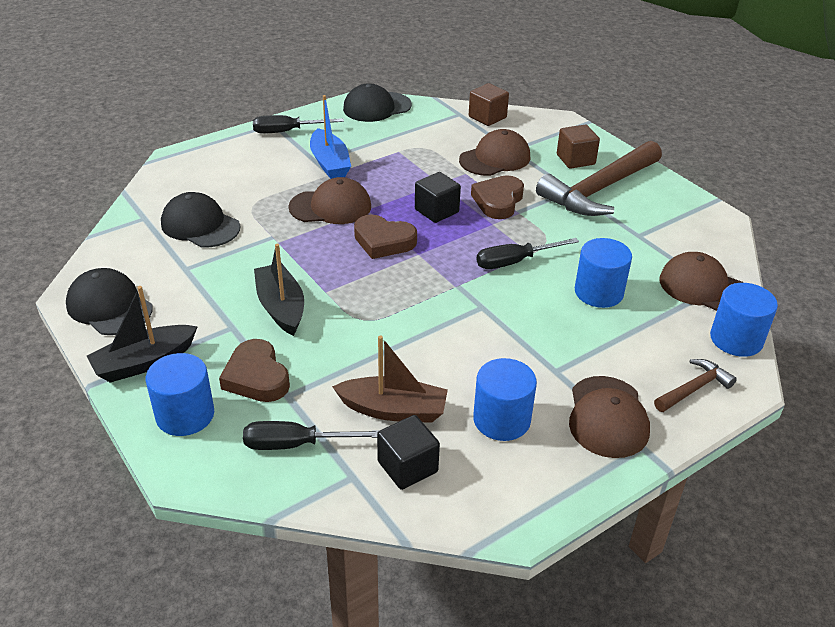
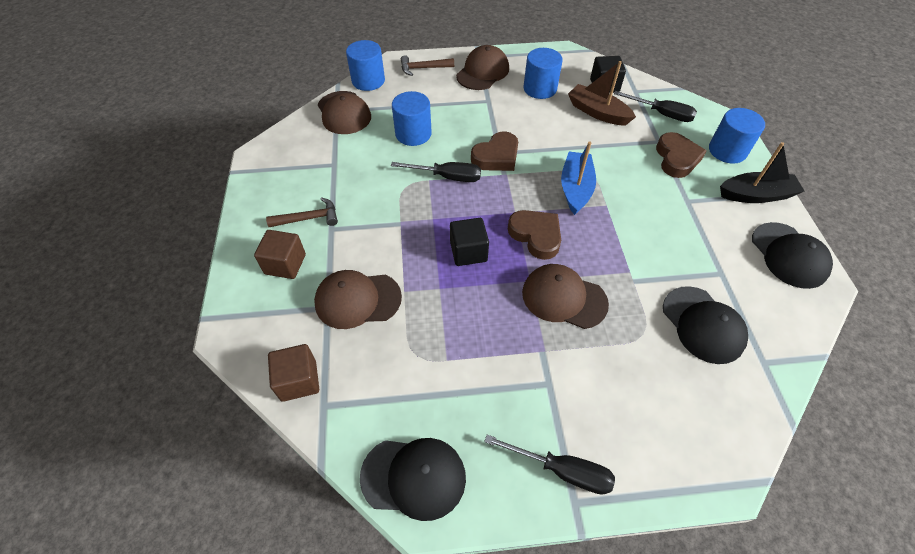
camera: 150 degrees left, 15 degrees up
(281, 307) = (646, 203): black boat -> none
(330, 163) = (535, 371): blue boat -> blue boat (575, 188)
(498, 201) = (406, 241): brown heart -> brown heart (496, 156)
(600, 190) = (308, 218): brown hammer -> brown hammer, size x0.47

